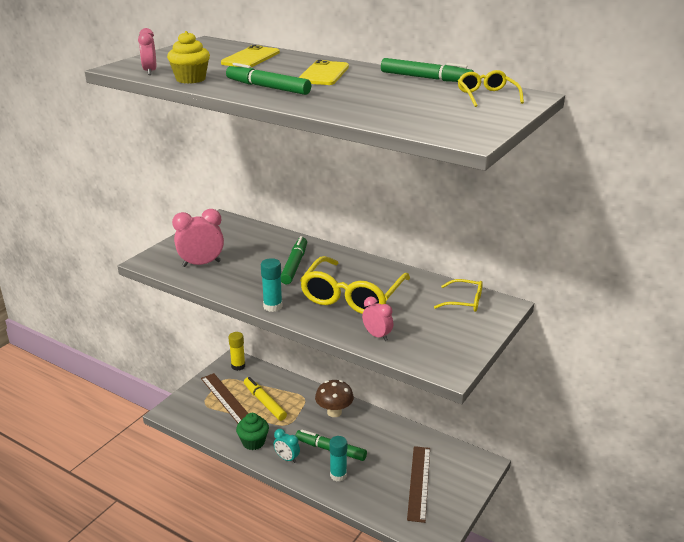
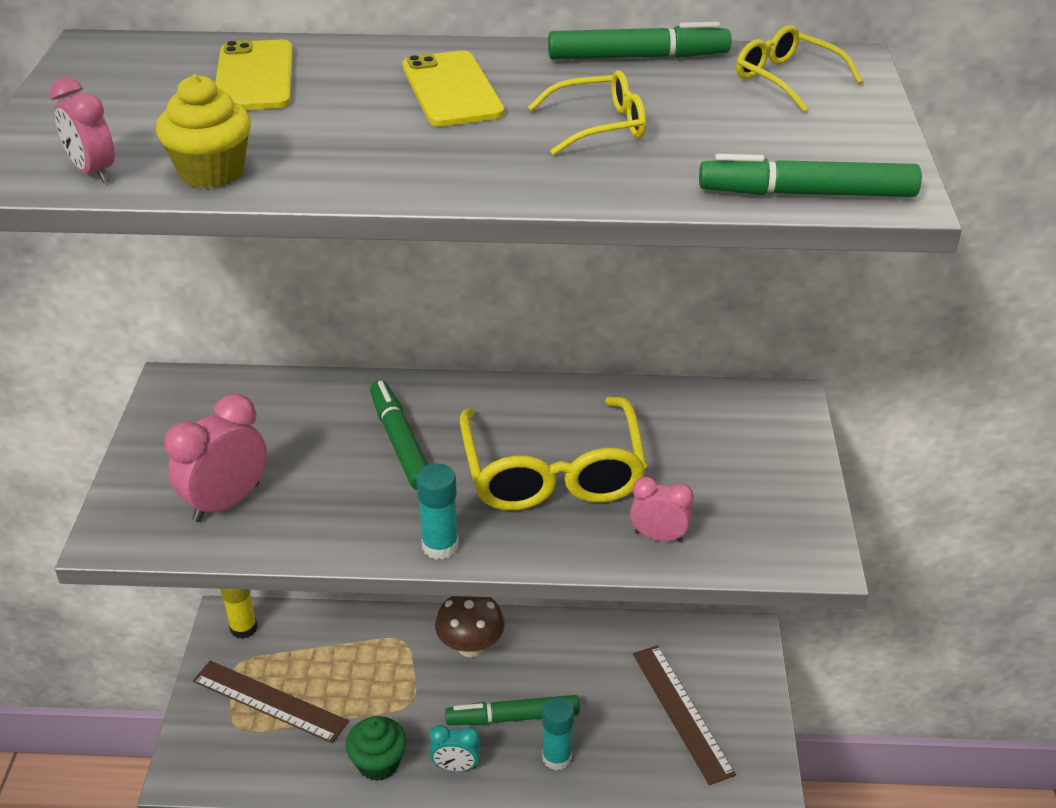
camera: 30 degrees left, 10 degrees up
(264, 402) = (342, 679): yellow marker -> none
(268, 87) = (397, 156): green marker -> green marker (806, 193)
(464, 301) = (728, 416): yellow glasses -> yellow glasses (599, 126)

